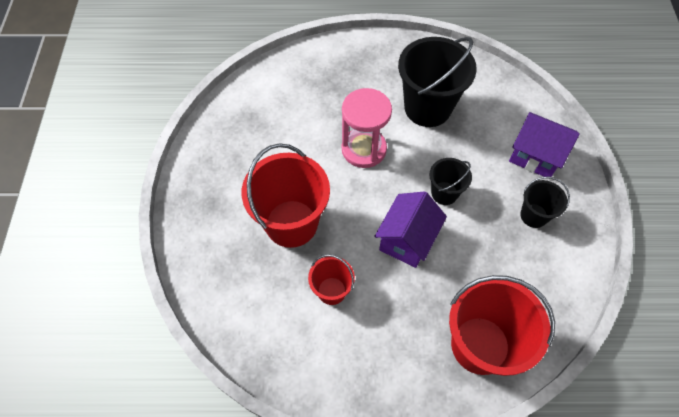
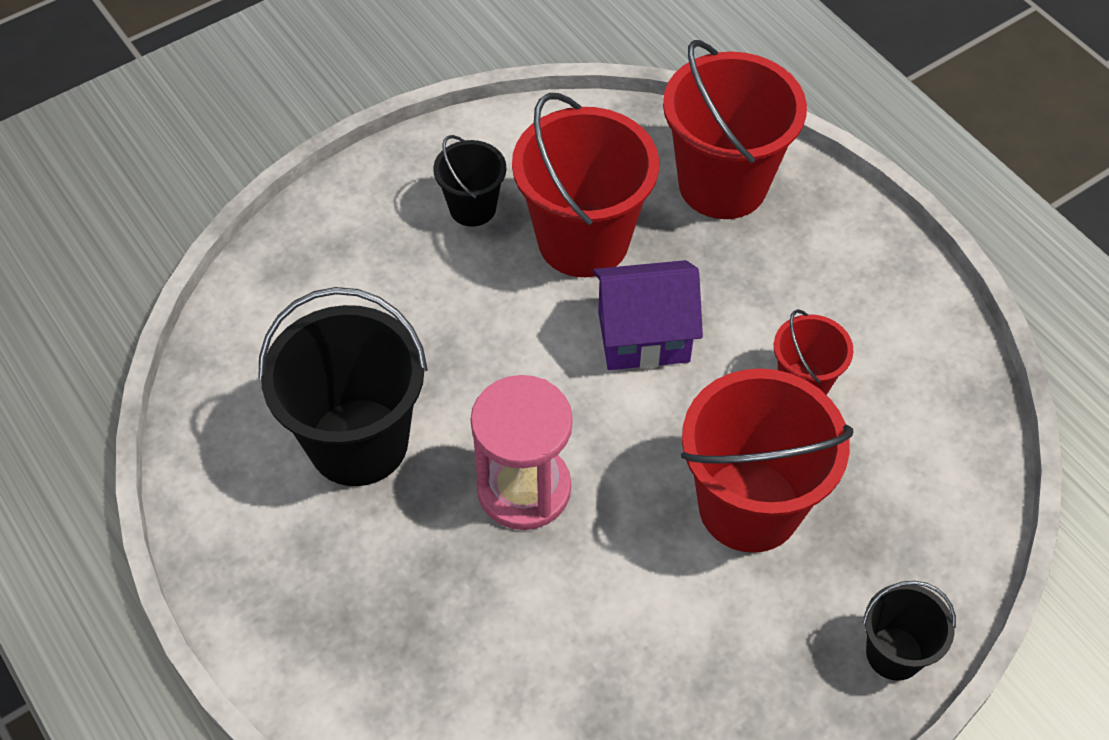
camera: 125 degrees left, 5 degrees down
(444, 193) = (521, 331): black bucket -> black bucket (894, 653)
(482, 251) = (583, 240): none -> red bucket
(535, 156) = (356, 249): purple house -> none

